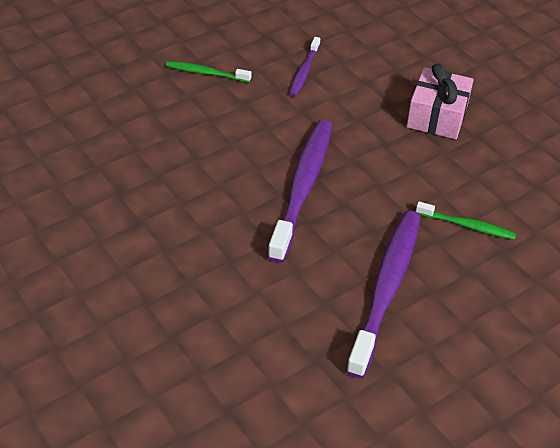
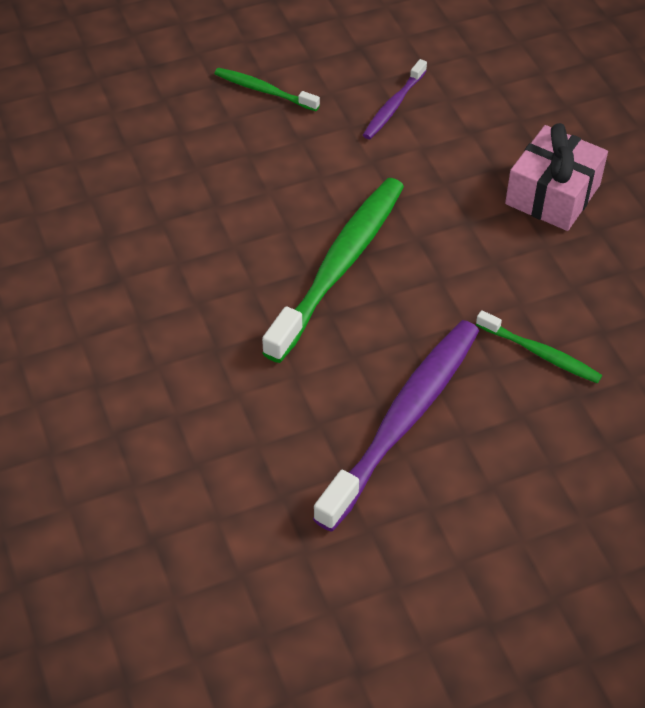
camera: 15 degrees right, 5 degrees up
(303, 187) = (339, 266): purple toothbrush -> green toothbrush

